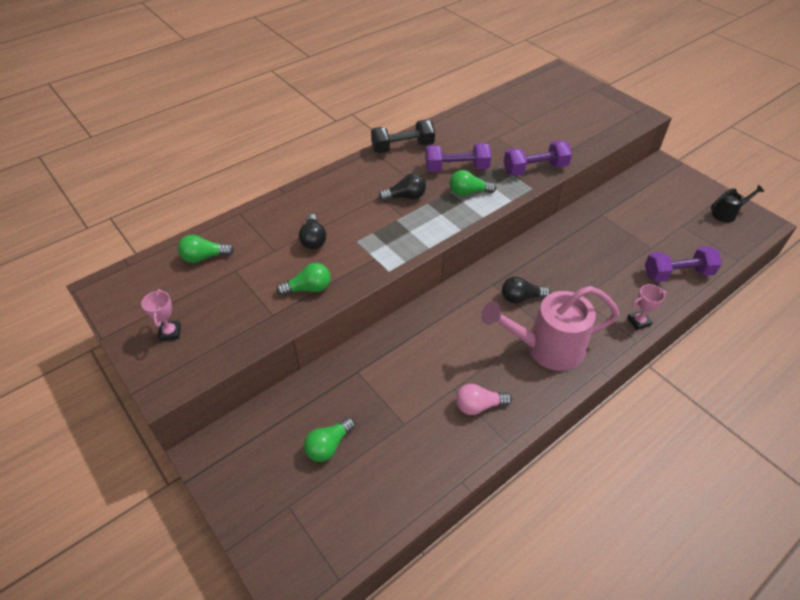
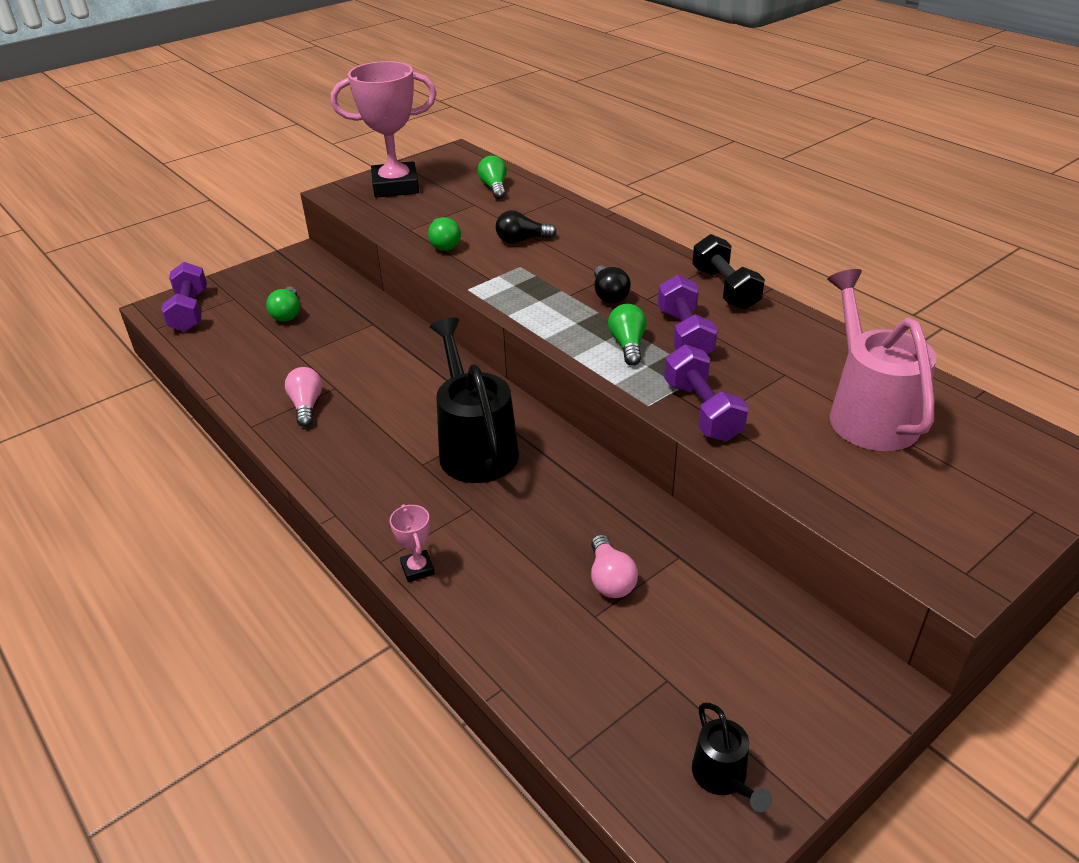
camera: 90 degrees right, 10 degrees down
(170, 332) = (395, 186): pink trophy -> pink trophy, size x2.45
(329, 445) = (287, 313): green light bulb -> green light bulb turned 135 degrees counterclockwise
(521, 298) = (474, 447): black light bulb -> black watering can
(545, 348) = (381, 464): pink watering can -> pink watering can (867, 412)
(624, 240) = (610, 579): none -> pink light bulb
(677, 274) = (525, 642): purple dumbbell -> purple dumbbell (189, 311)

